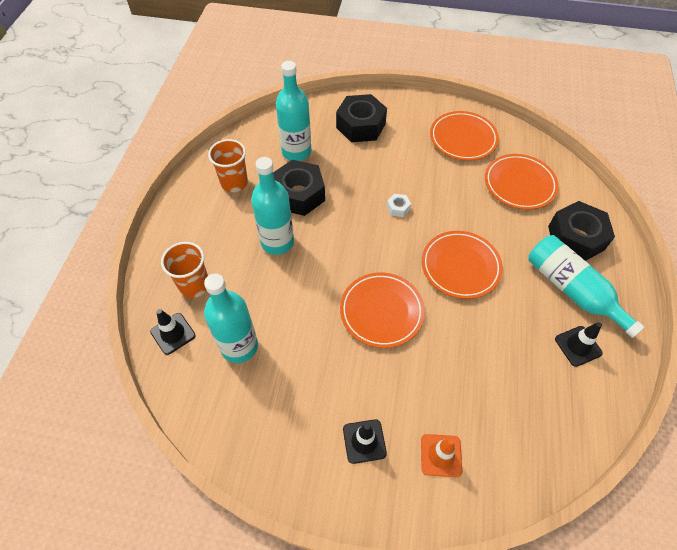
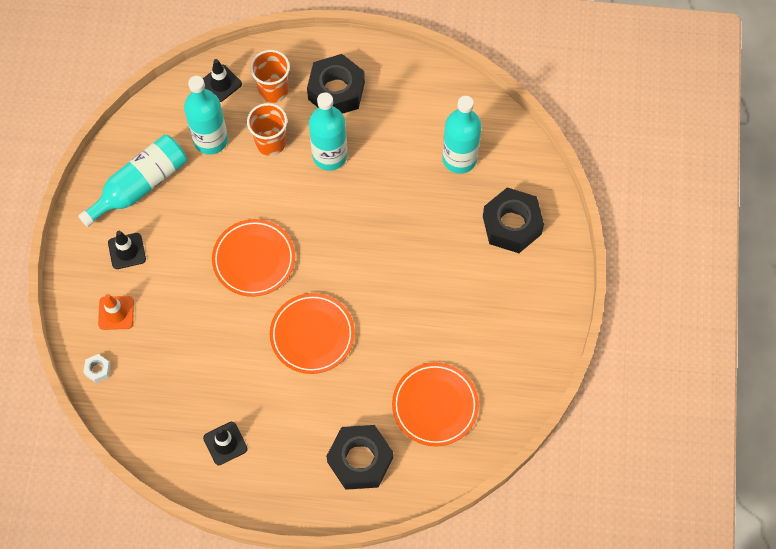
camera: 85 degrees right, 10 degrees up
(234, 183) = (406, 102): orange cup -> orange cup (270, 143)
(299, 194) = (395, 169): black nut -> black nut (336, 91)
(398, 208) = (386, 271): white nut -> white nut (98, 370)
(463, 138) = (504, 344): orange plate -> none
(572, 290) = (290, 446): turquoise bottle -> turquoise bottle (140, 185)

